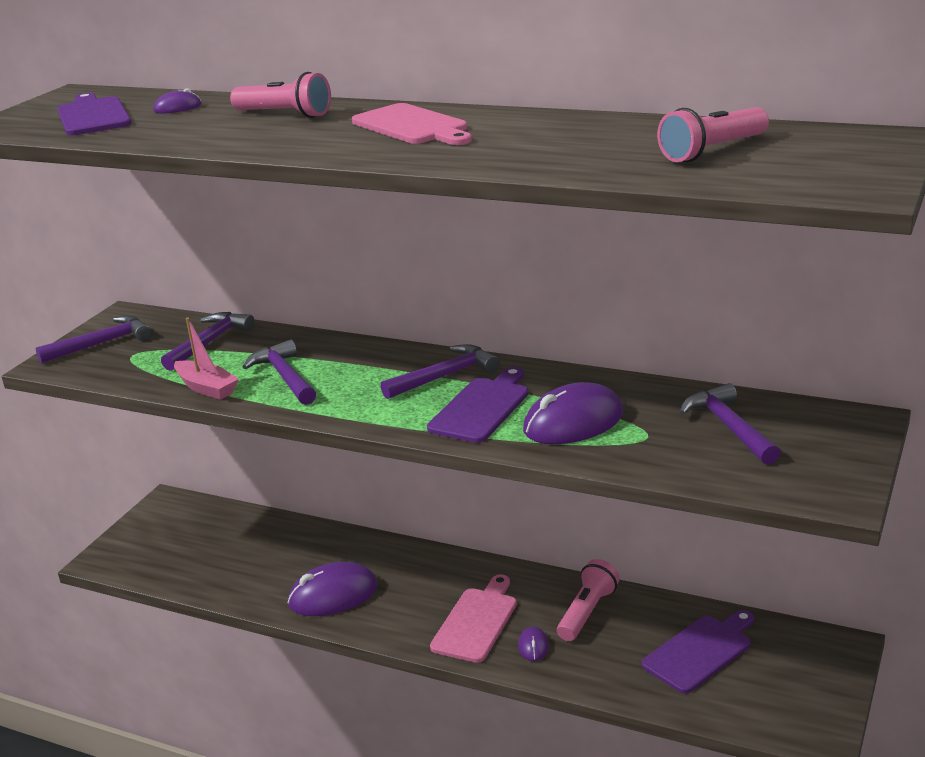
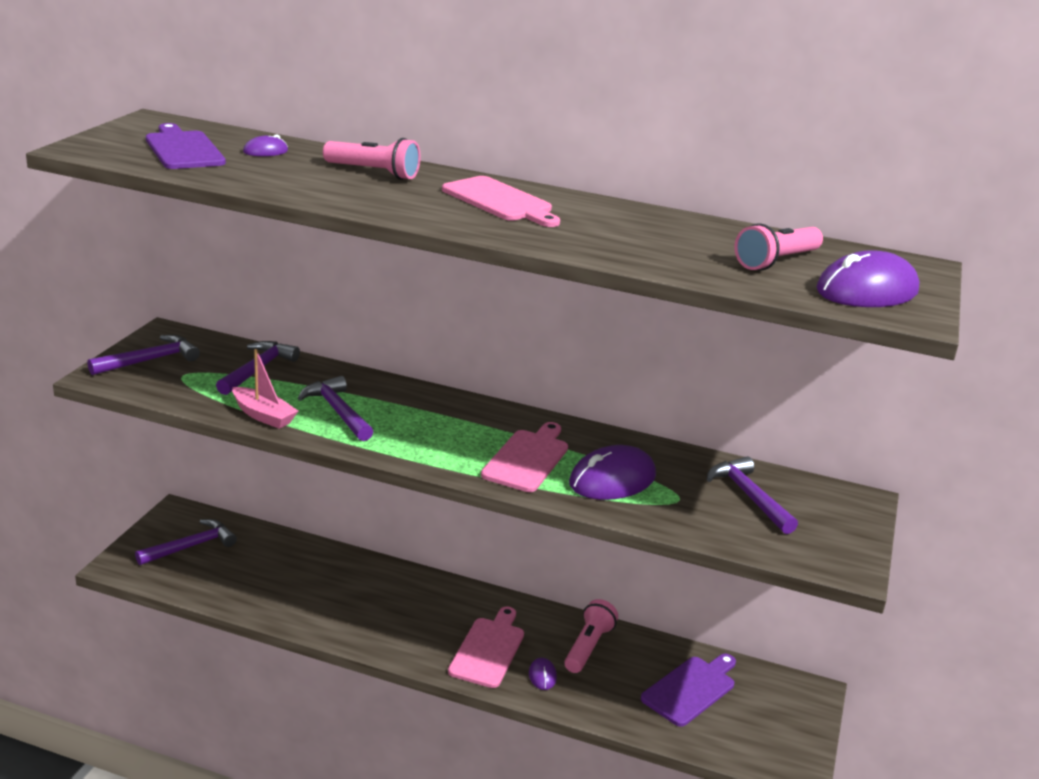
camera: 10 degrees left, 0 degrees up
(333, 595) = (351, 616): purple mouse -> purple mouse (866, 291)
(445, 376) = (488, 425): purple hammer -> purple hammer (191, 546)
(481, 408) = (527, 459): purple cutting board -> pink cutting board

